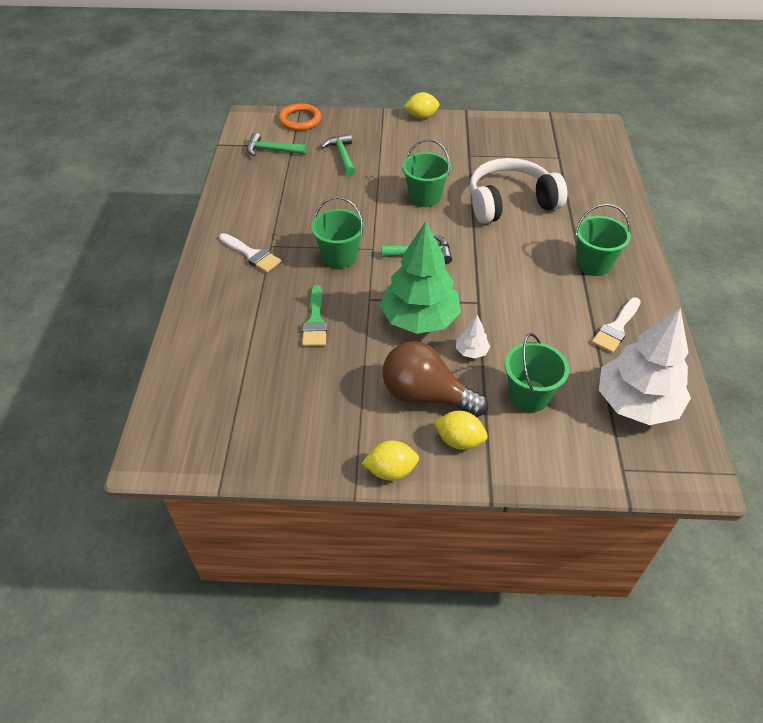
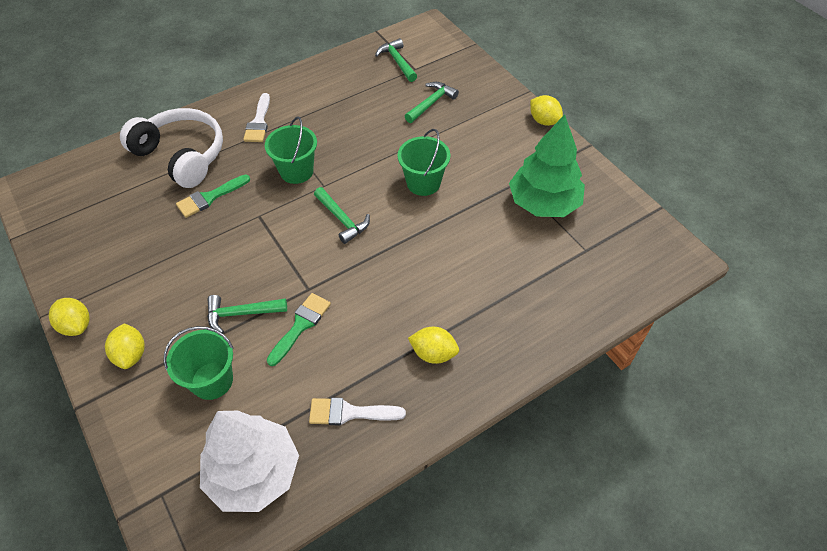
camera: 55 degrees right, 5 degrees up
(300, 120) = (455, 53): orange ring -> none
(419, 319) = (257, 259): green tree -> green tree (544, 203)
(426, 396) = (169, 308): brown light bulb -> none
(471, 351) = (241, 314): white tree -> green hammer
(510, 203) = (472, 246): white headphones -> white headphones (181, 156)
(513, 321) = (301, 325): none -> green brush
(593, 264) = (433, 353): green bucket -> yellow lemon

